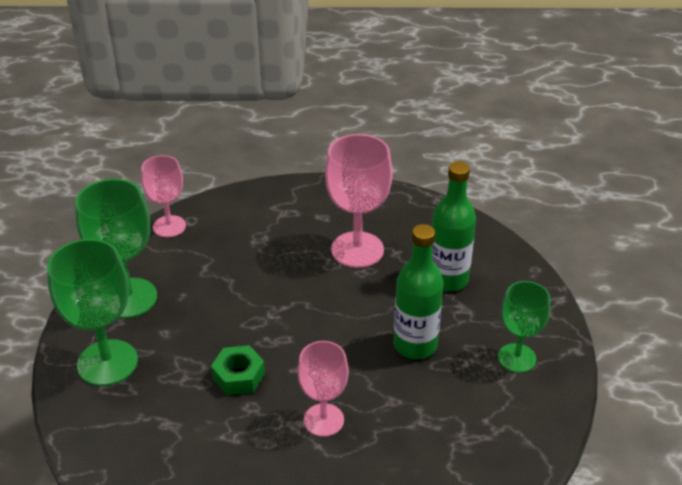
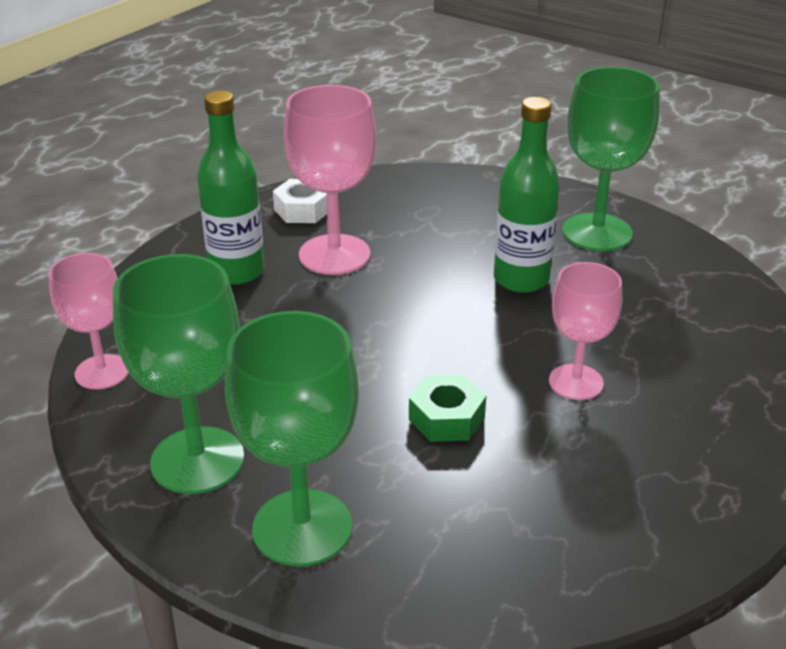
camera: 55 degrees left, 5 degrees down
(392, 211) = (303, 210): none -> white nut
(447, 279) = (447, 222): green bottle -> green bottle (237, 272)
(517, 358) = (597, 232): green goblet -> green goblet, size x1.56

